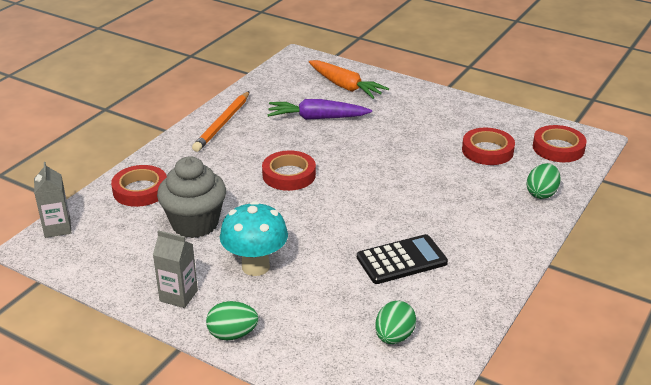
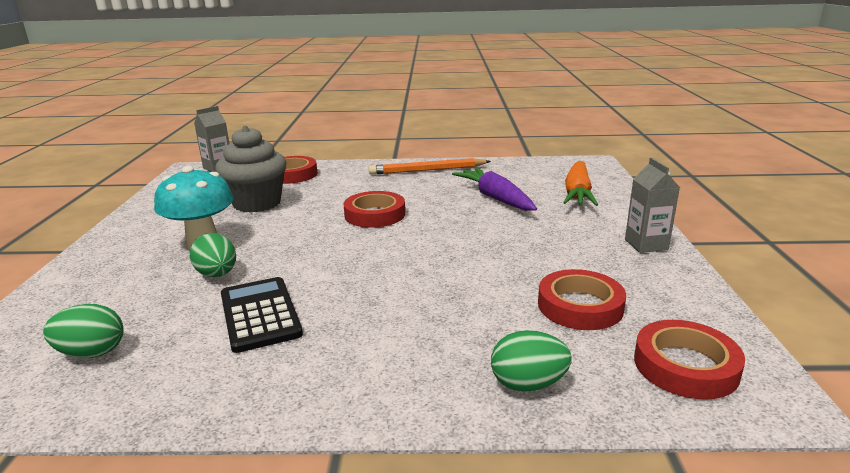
camera: 60 degrees right, 10 degrees down
(178, 296) = (141, 227): grey carton -> grey carton (646, 244)
(232, 334) = (85, 263): green egg -> green egg (217, 274)
(401, 260) = (260, 314): black calculator -> black calculator turned 150 degrees counterclockwise

